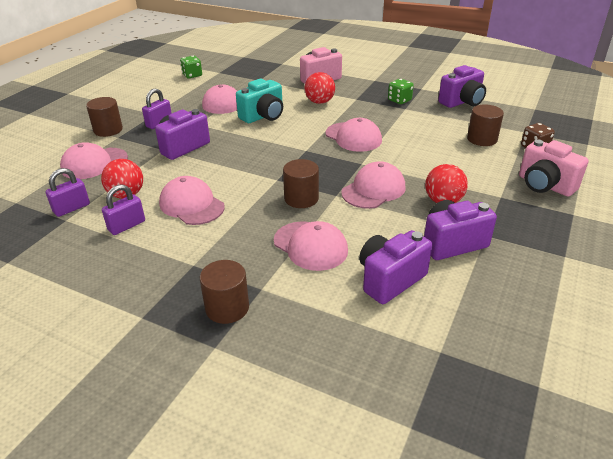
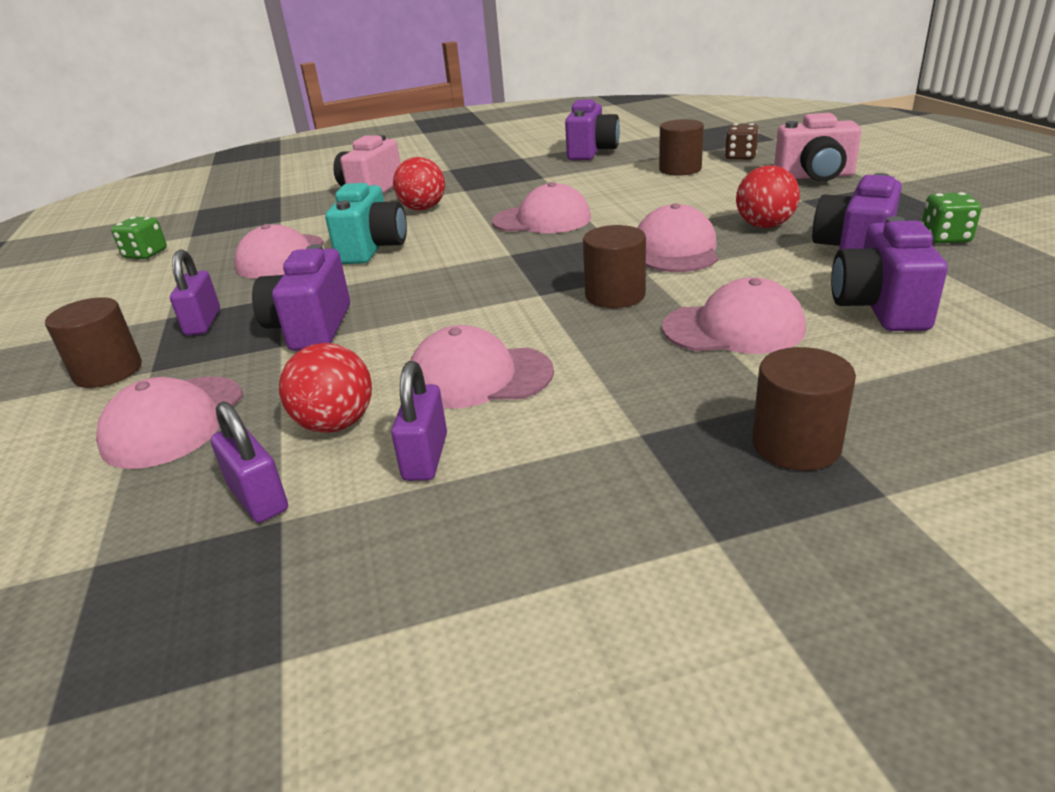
camera: 40 degrees left, 5 degrees down
(71, 208) = (258, 498): purple padlock -> purple padlock turned 45 degrees counterclockwise
(399, 100) = (520, 173): green dice -> green dice (945, 238)

